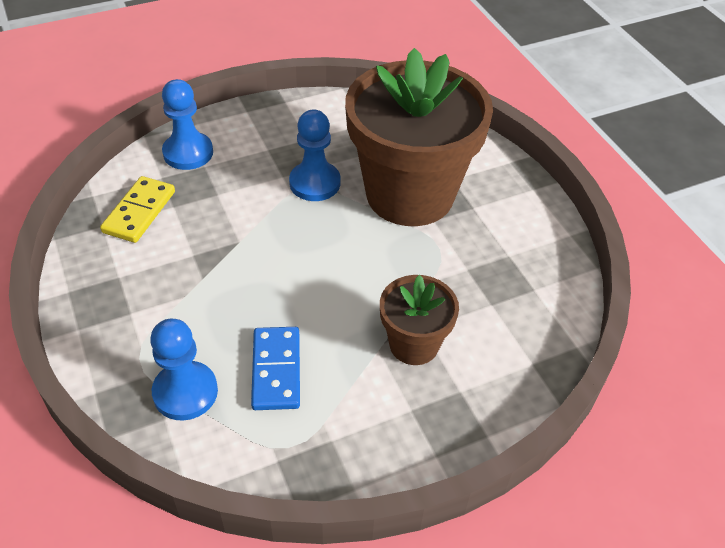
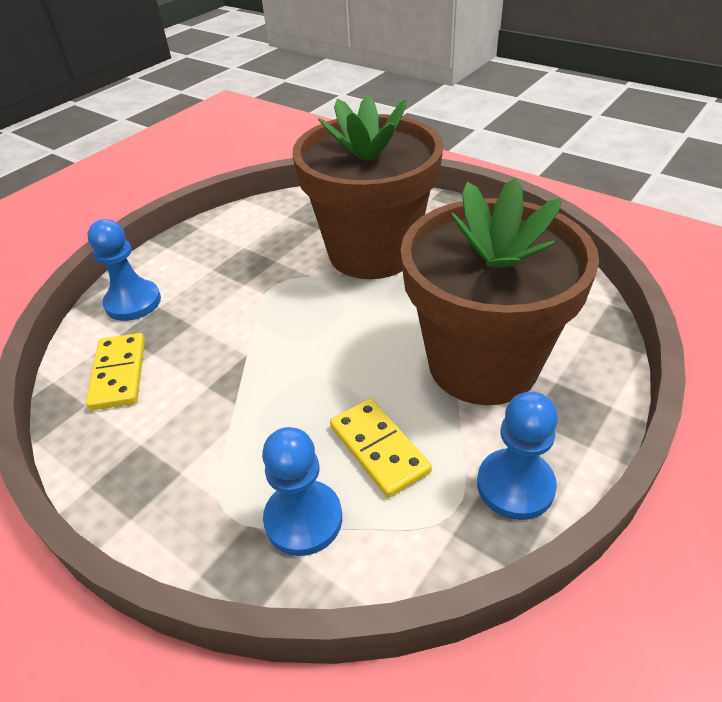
camera: 25 degrees left, 5 degrees down
(276, 370) = (379, 449): blue domino -> yellow domino
(315, 183) = (280, 277): blue pawn -> blue pawn (515, 485)
(414, 344) = (482, 364): brown flower pot -> brown flower pot, size x2.07

